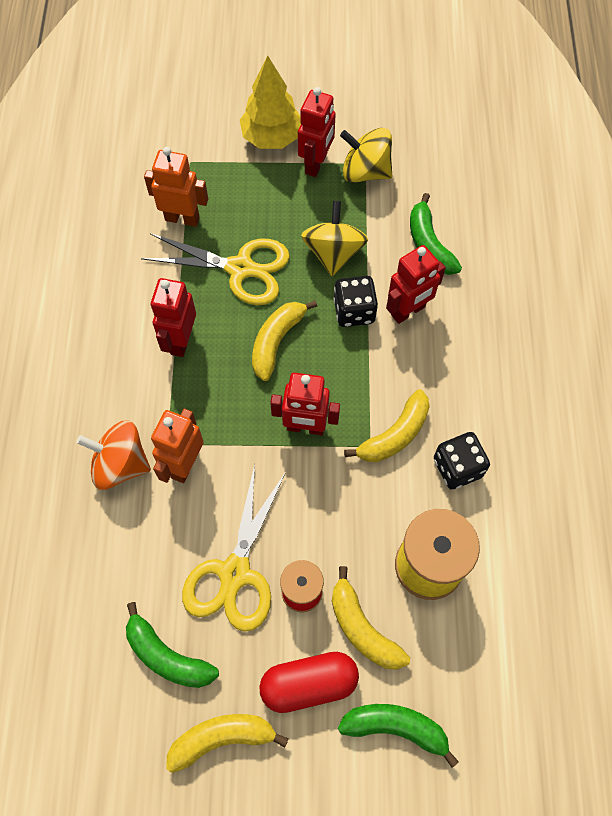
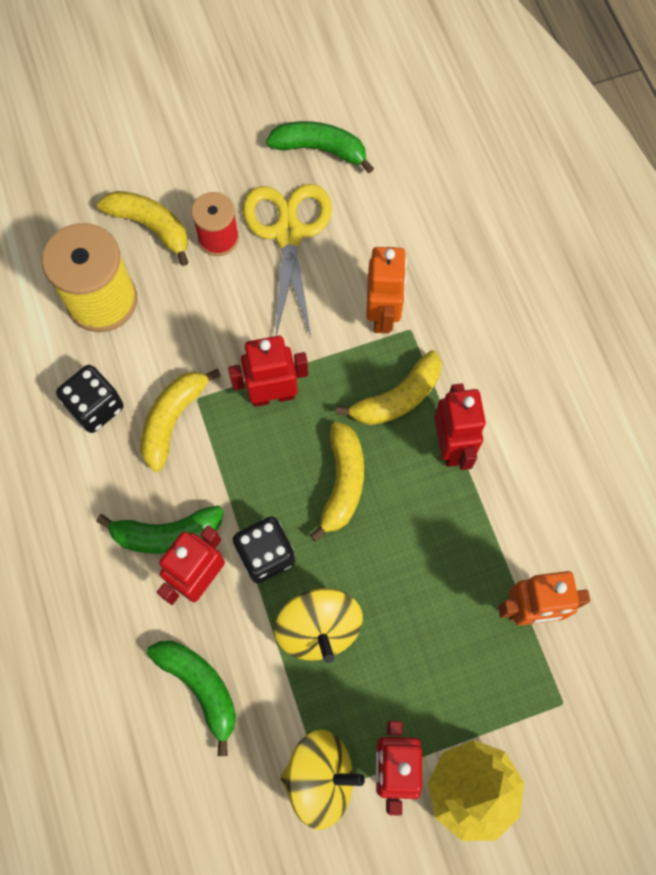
camera: 160 degrees right, 5 degrees up
(120, 464) = (447, 293): orange spinning top -> none
(222, 738) = (245, 107): yellow banana -> yellow banana (397, 398)
(240, 268) = (425, 564): yellow scissors -> none
(309, 683) = (185, 168): red capsule -> none
(396, 727) = (98, 161): green banana -> green banana (166, 534)

